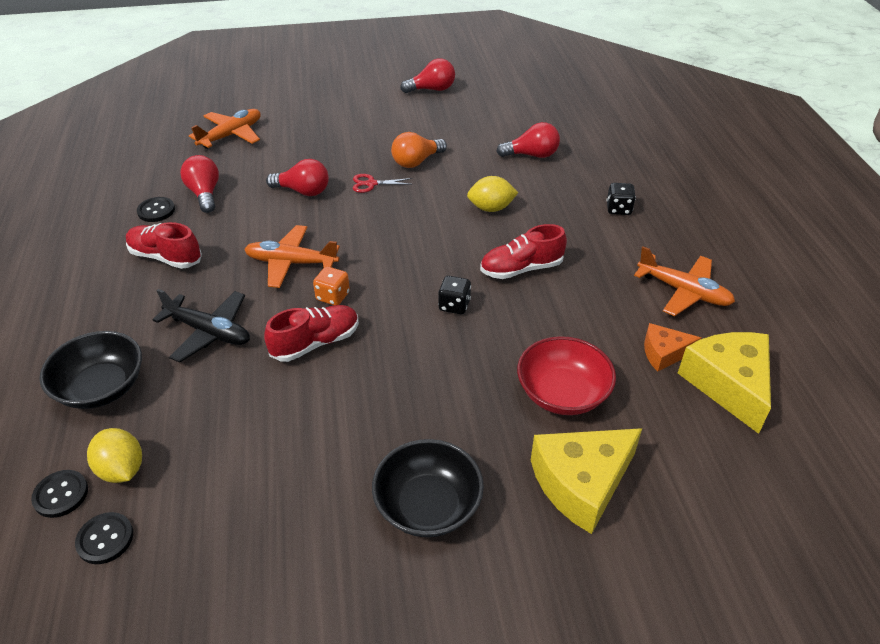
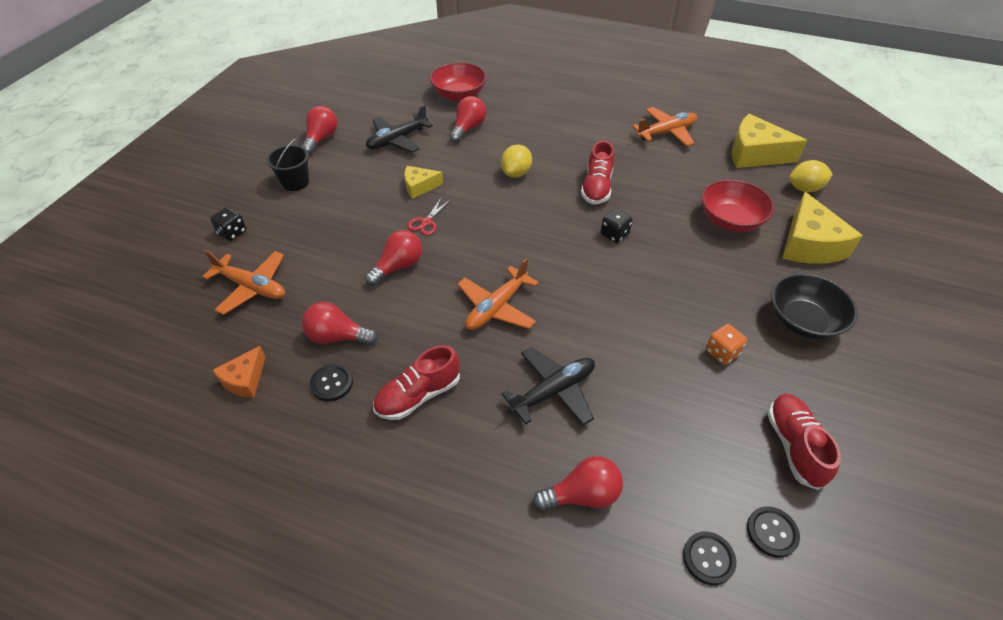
camera: 60 degrees left, 5 degrees up
(101, 387) = (582, 495): black bowl -> red light bulb
(122, 469) = (697, 501): yellow lemon -> yellow lemon (804, 188)
(231, 135) = (252, 287): orange plane -> orange plane turned 135 degrees clockwise
(315, 343) = (610, 325): red shoe -> red shoe (794, 446)
(333, 296) = (559, 296): orange dice -> orange dice (722, 352)
(364, 102) = (295, 182): none -> black bucket
(416, 162) = (419, 186): orange light bulb -> yellow cheese
(471, 125) = (397, 140): none -> black plane
(581, 130) = (459, 95): none -> red bowl
(618, 209) = (565, 120): black dice -> black dice (232, 233)
(664, 353) = (716, 165): orange cheese -> orange cheese (245, 379)

